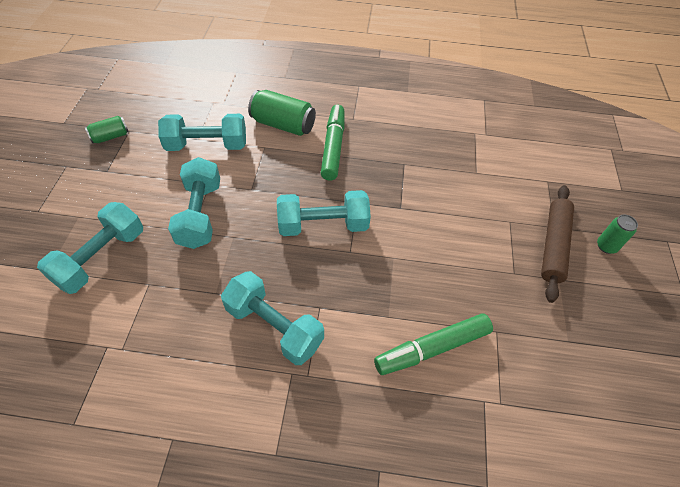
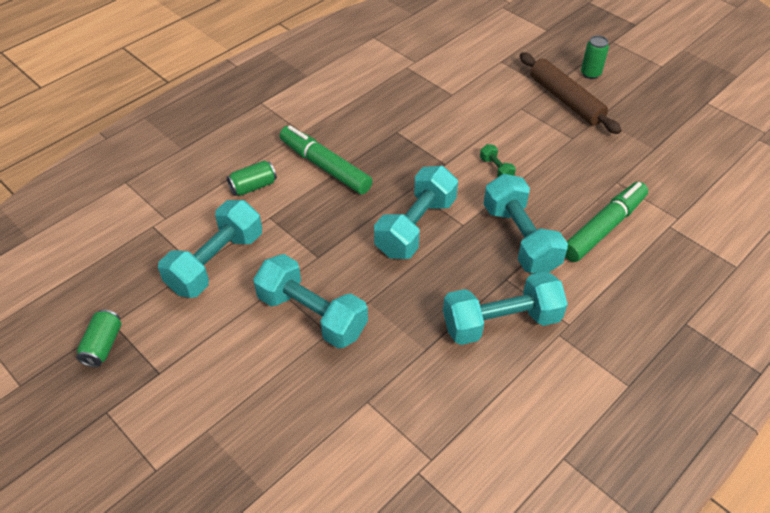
camera: 50 degrees left, 5 degrees down
(101, 258) = (292, 431): turquoise dumbbell -> turquoise dumbbell (520, 238)
(283, 125) = (253, 186): green can -> green can, size x0.58
(426, 241) = (496, 169): none -> green dumbbell
(433, 348) = (603, 228): green marker -> green marker turned 150 degrees counterclockwise

